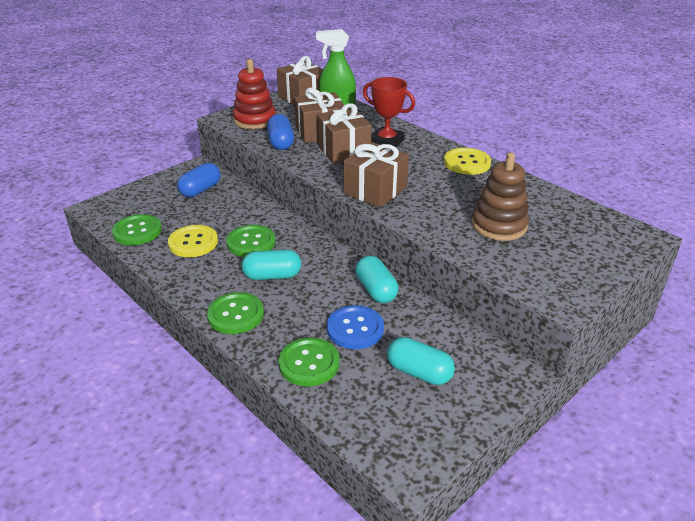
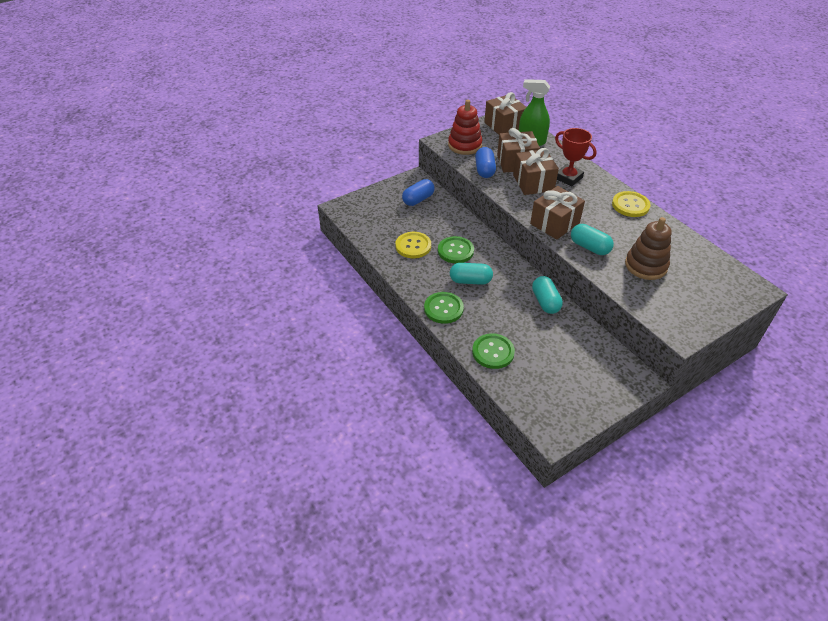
camera: 10 degrees right, 10 degrees up
(137, 231) = (372, 231): green button -> none
(355, 329) = (527, 330): blue button -> none
(419, 372) = (569, 369): turquoise capsule -> turquoise capsule (589, 247)

